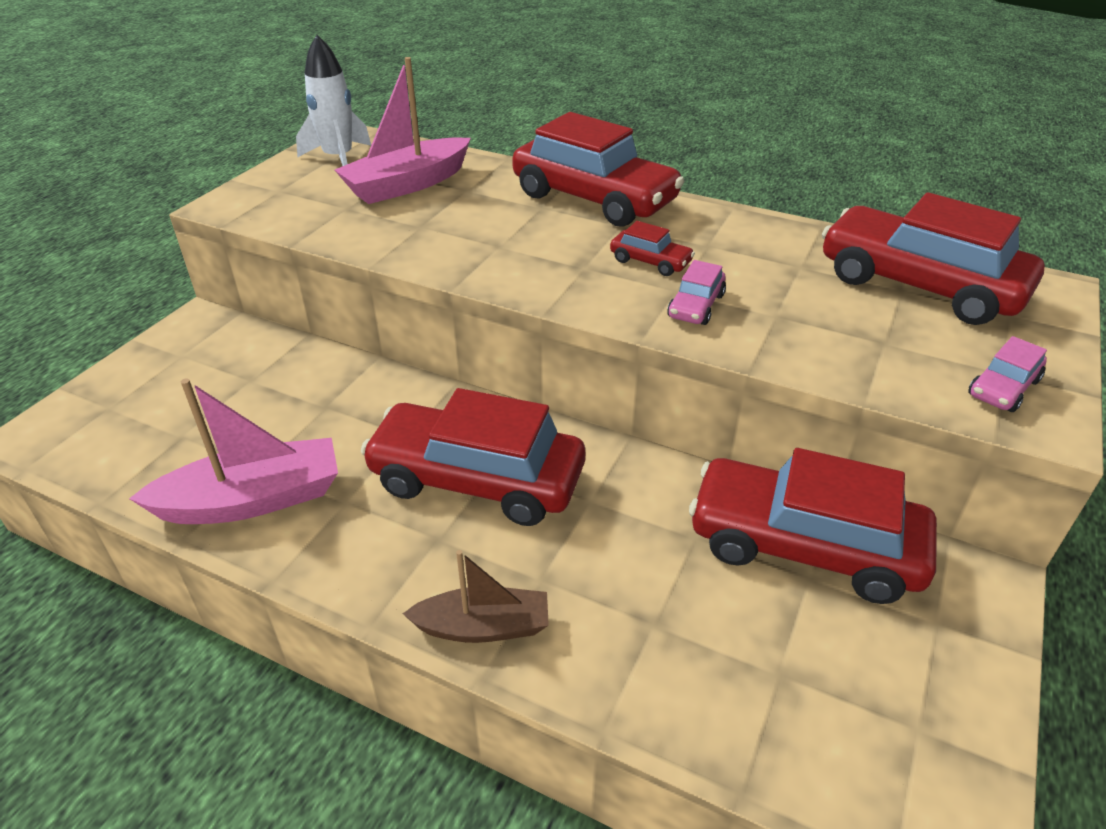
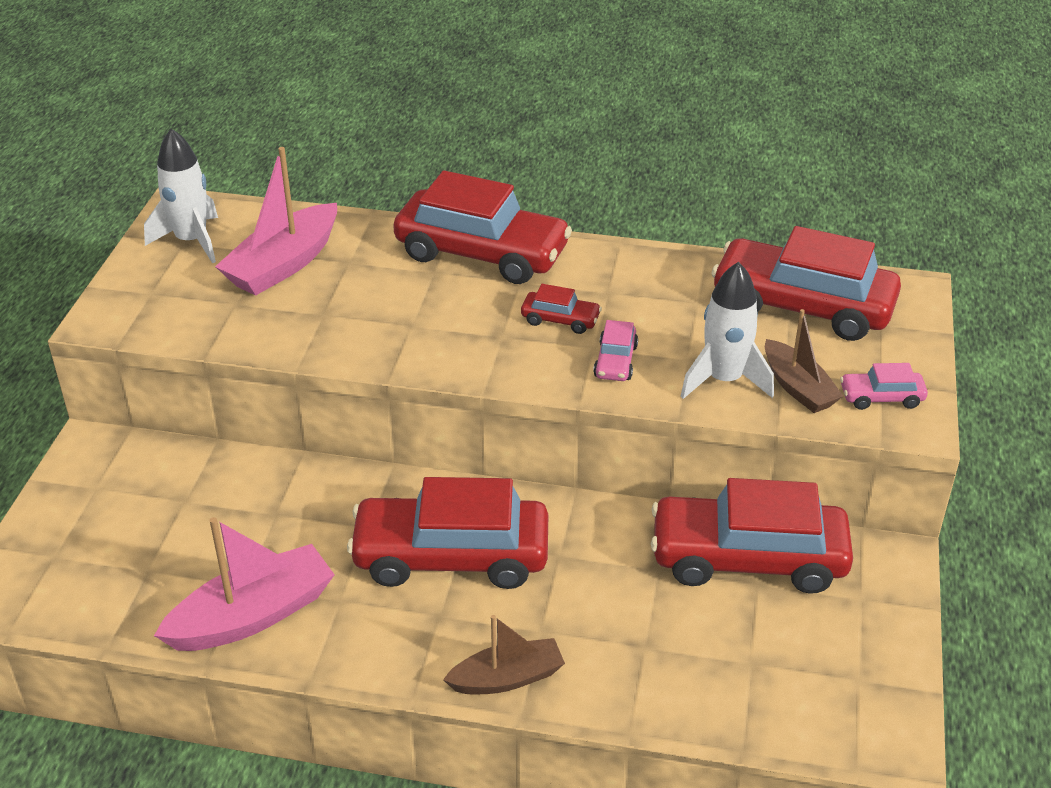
camera: 15 degrees left, 0 degrees up
(813, 341) = (724, 380): none -> white rocket
(900, 362) = (798, 387): none -> brown boat
(1003, 388) = (881, 397): pink car -> pink car turned 60 degrees clockwise

